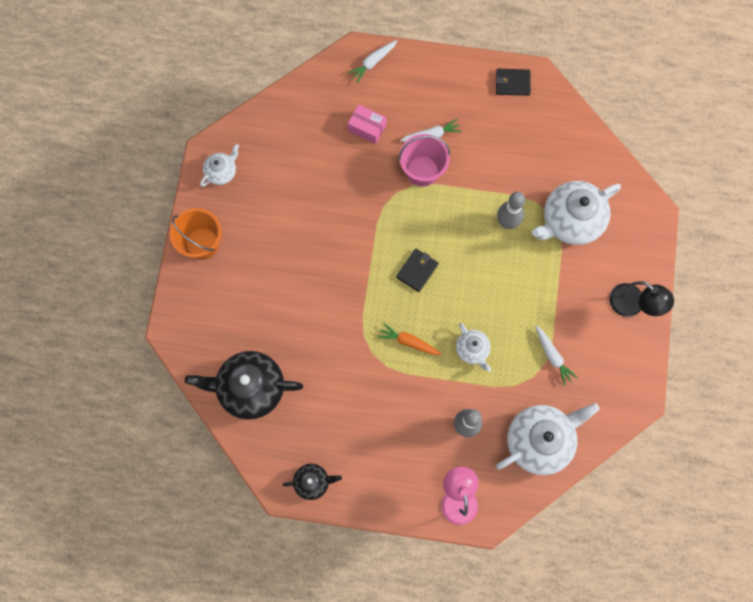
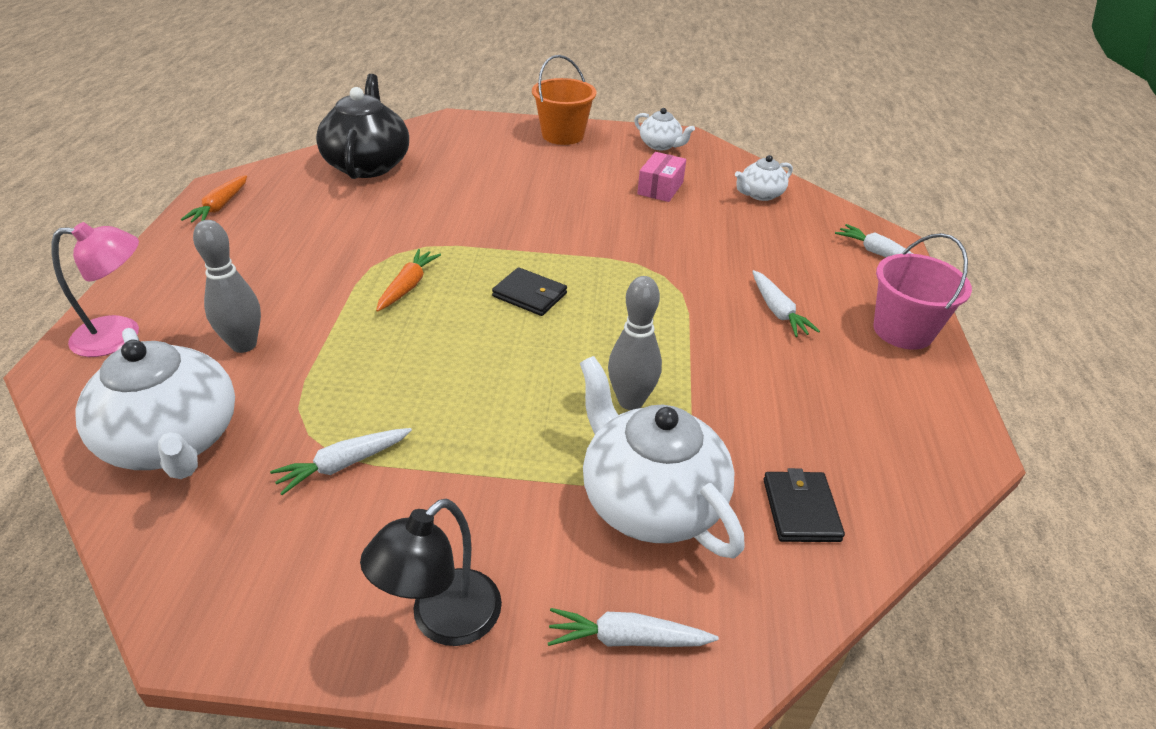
camera: 85 degrees right, 35 degrees down
(312, 482) = (220, 207): black teapot -> orange carrot
(367, 128) = (764, 249): pink box -> pink box (660, 188)
(422, 171) = (708, 301): pink bucket -> pink bucket (902, 331)
(472, 350) = (380, 354): white teapot -> white teapot (760, 194)
(512, 83) = (932, 413): black wallet -> black wallet (800, 510)
(637, 237) = (627, 639): none -> white carrot

